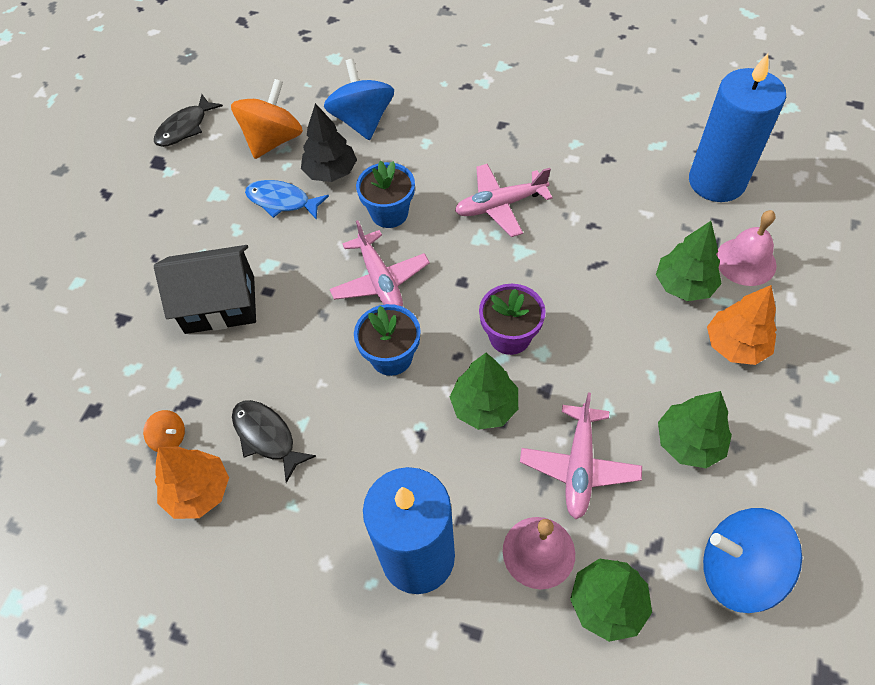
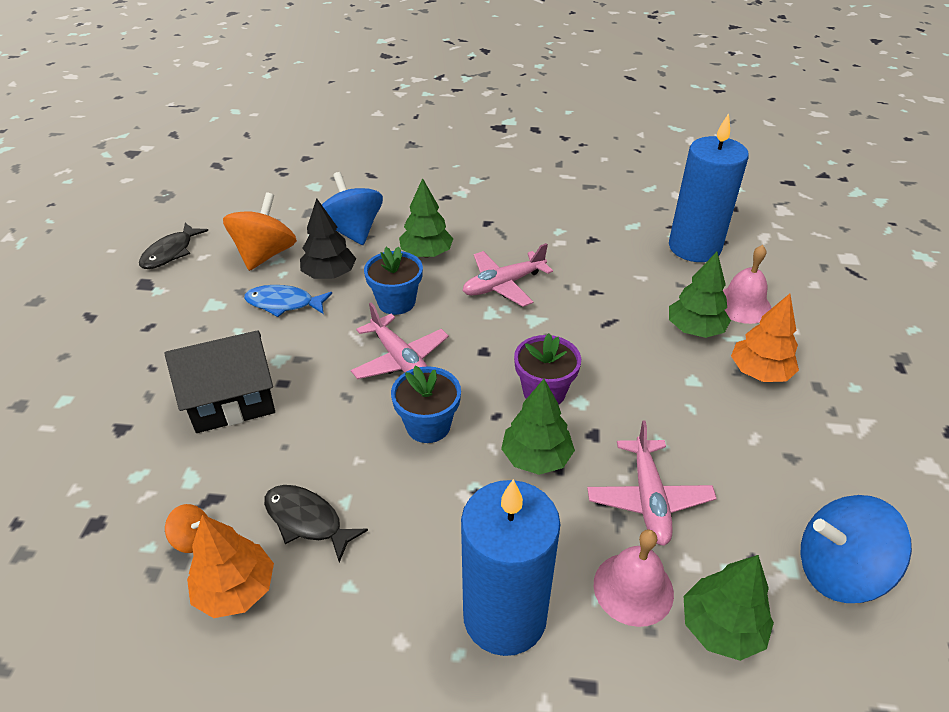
camera: 15 degrees left, 15 degrees down
(689, 442) = (747, 461): green tree -> green tree (426, 254)

